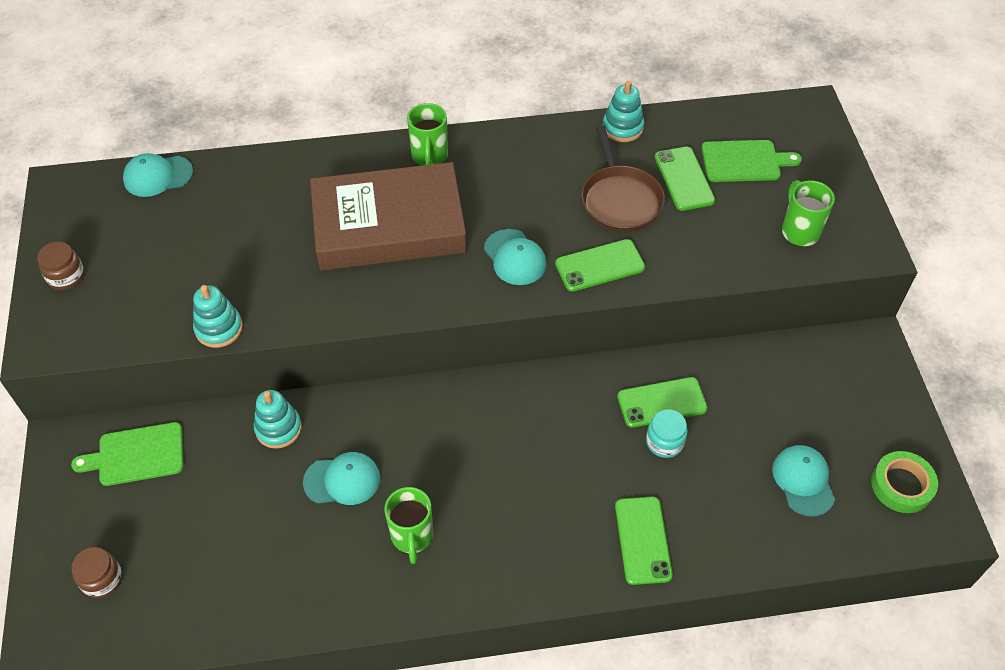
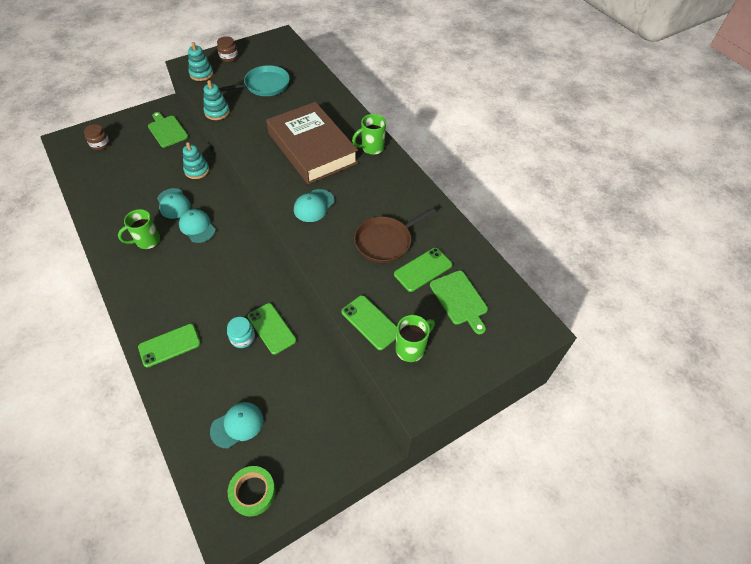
camera: 65 degrees right, 0 degrees up
(158, 176) = (303, 61): turquoise cap -> turquoise cap (197, 227)
(189, 245) = (264, 85): none -> turquoise pan
(599, 266) = (326, 246): green phone -> green phone (370, 322)
(622, 127) = (449, 226): turquoise stacking toy -> turquoise stacking toy (201, 74)

